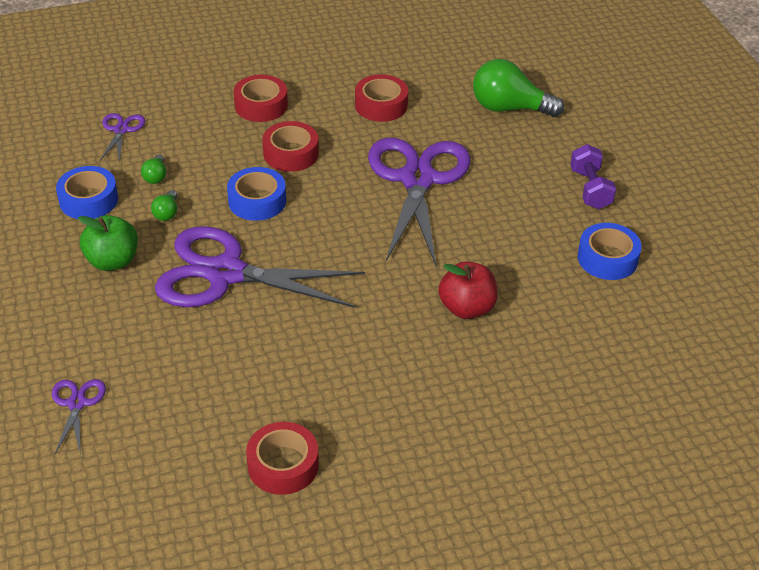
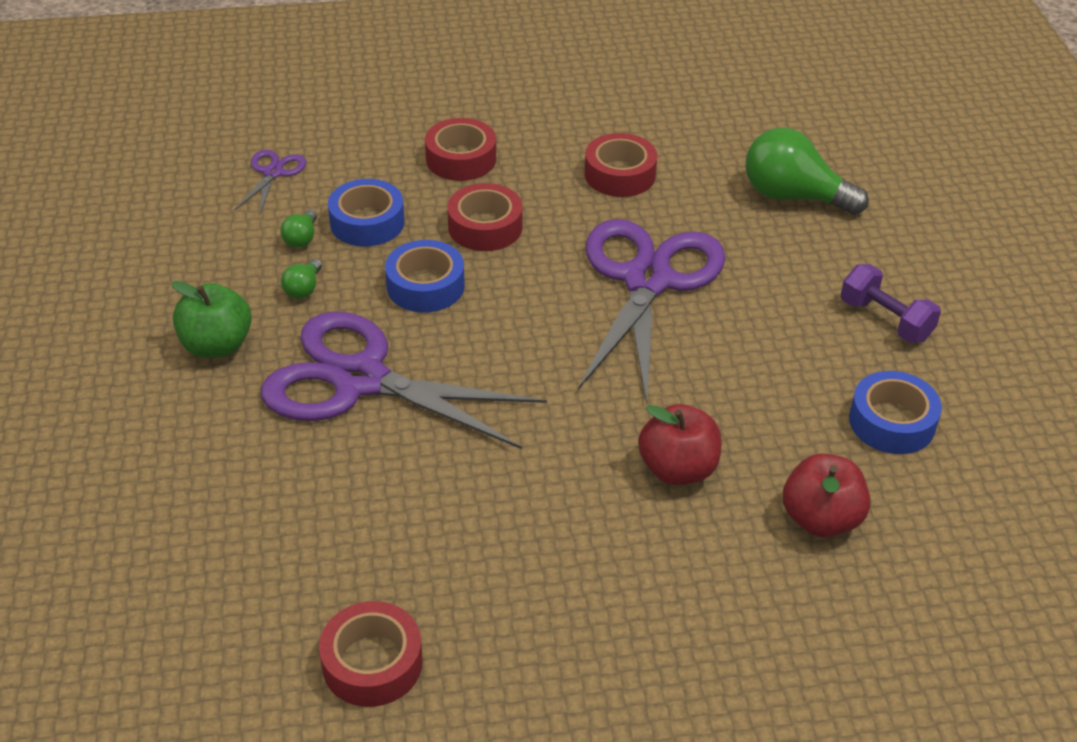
camera: 10 degrees right, 0 degrees up
(77, 403) = (120, 535): purple scissors -> none
(88, 200) = (208, 260): blue tape -> blue tape (367, 222)
(571, 329) = (820, 519): none -> red apple
(590, 189) = (885, 320): purple dumbbell -> purple dumbbell turned 45 degrees counterclockwise

